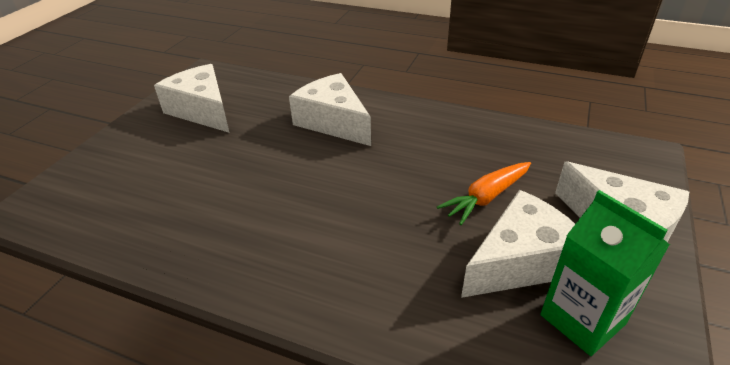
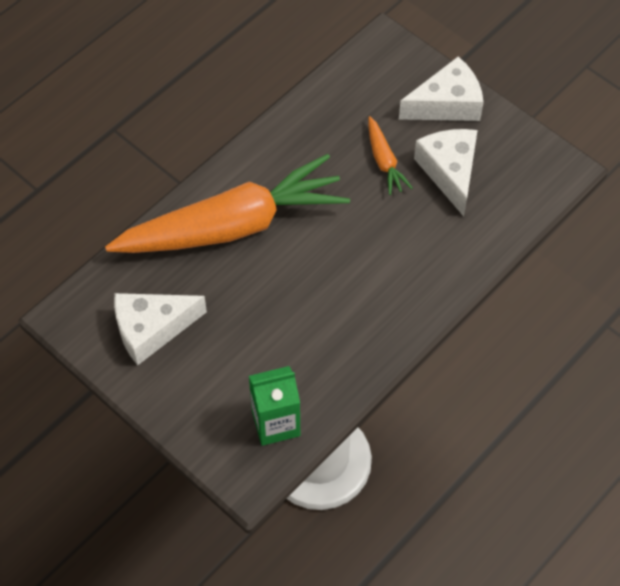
camera: 70 degrees left, 20 degrees up
(333, 122) = (232, 226): white cheese -> orange carrot
(582, 319) = (502, 166): green carton -> green carton (276, 423)

